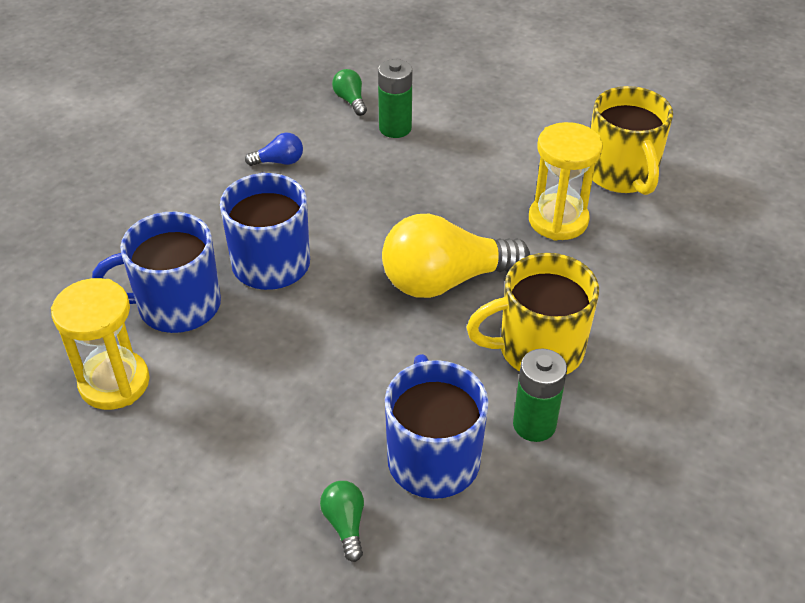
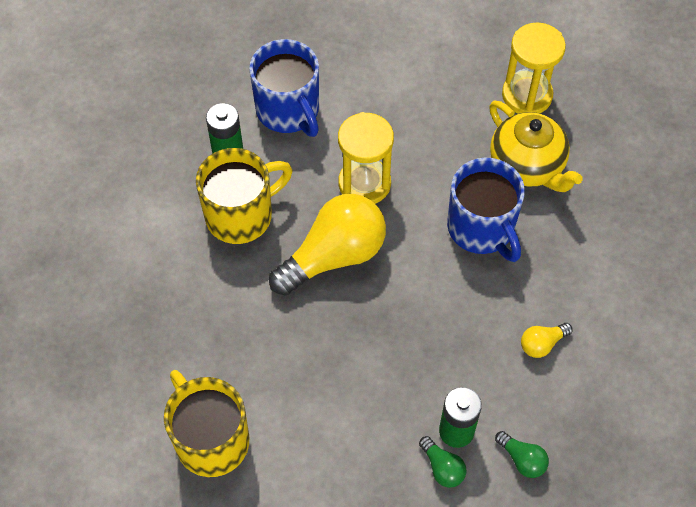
camera: 160 degrees right, 15 degrees up
(176, 306) = (528, 166): blue mug -> yellow teapot
(279, 161) = (542, 344): blue light bulb -> yellow light bulb
(345, 524) = (326, 55): green light bulb -> green light bulb (442, 468)
(558, 220) = (258, 356): yellow hourglass -> yellow hourglass (364, 184)

